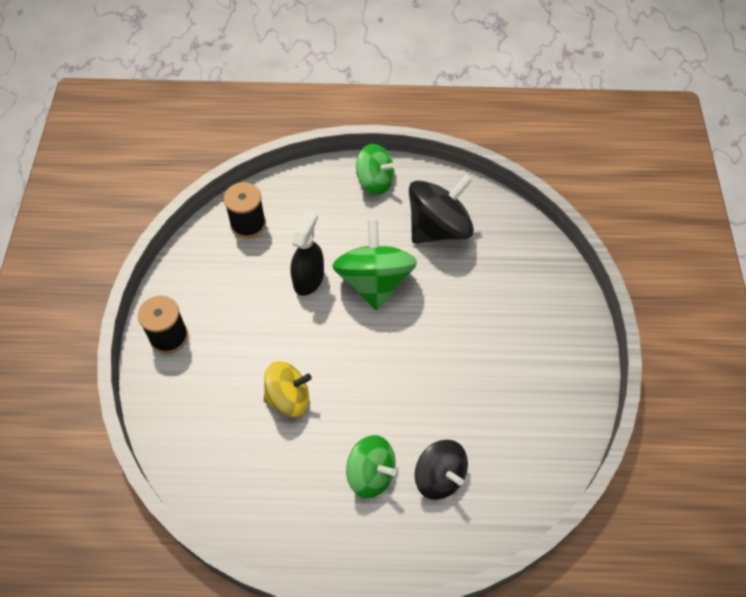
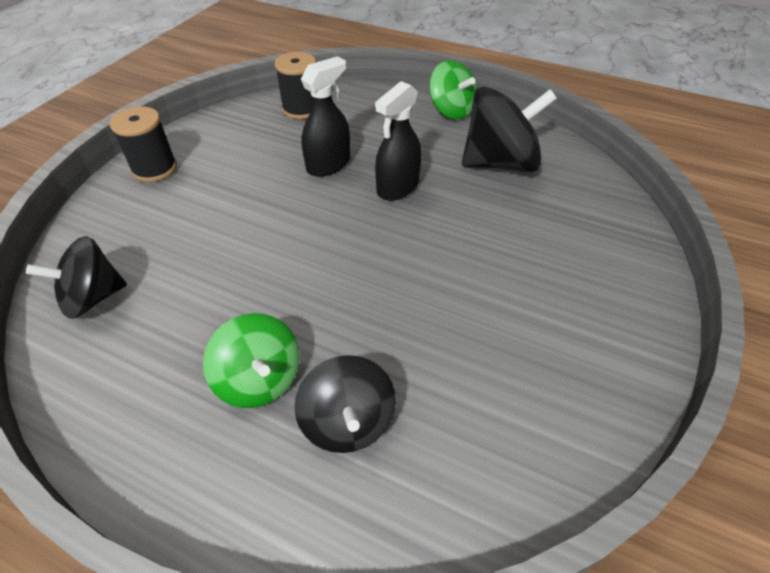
camera: 25 degrees right, 10 degrees down
(215, 466) = (93, 298): none -> black spinning top
(288, 398) = (225, 260): yellow spinning top -> none
(374, 282) = (397, 187): green spinning top -> black spray bottle

